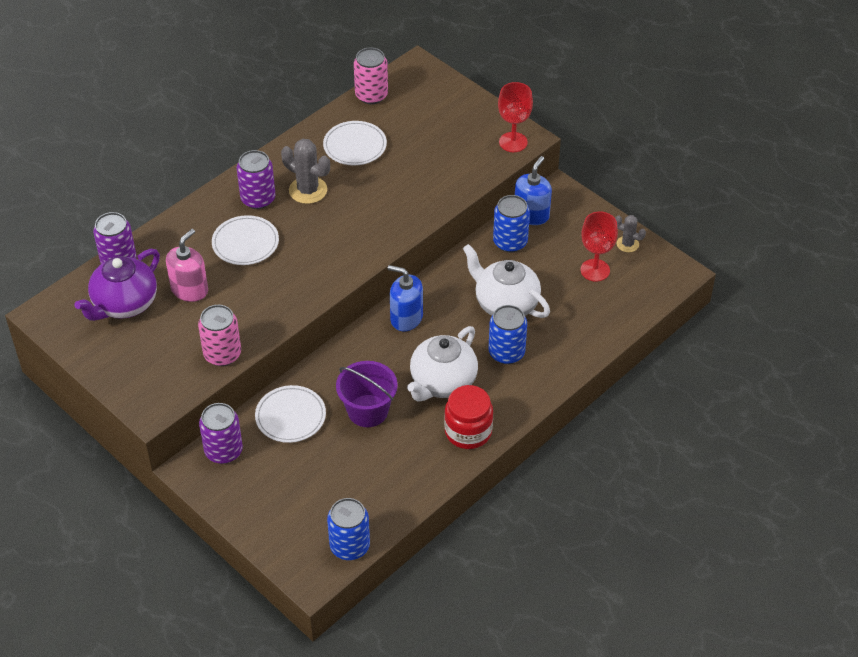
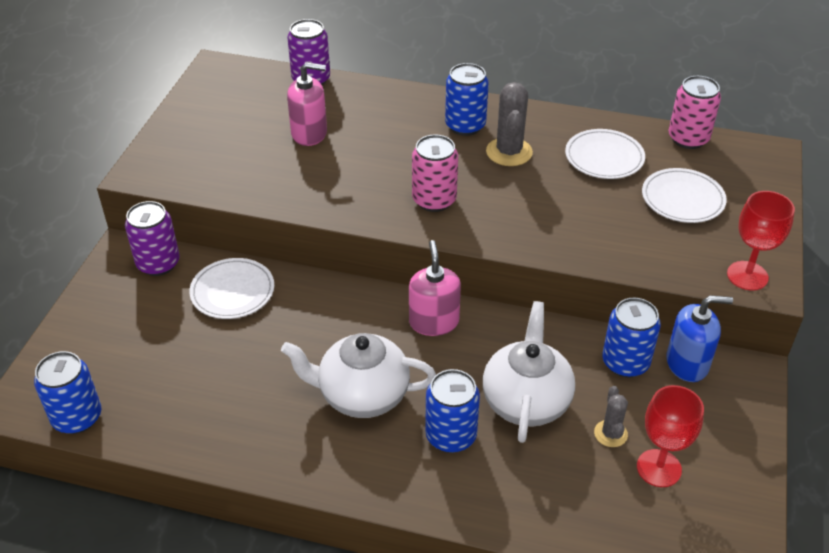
camera: 60 degrees right, 5 degrees down
(124, 304) = (261, 104): purple teapot -> none
(222, 354) = (241, 188): pink can -> pink can (434, 200)
(245, 243) = (399, 142): white plate -> white plate (682, 199)
(258, 199) = (465, 125): purple can -> blue can
(368, 411) = (278, 348): purple bucket -> none
(406, 318) = (434, 322): blue soap dispenser -> pink soap dispenser
(468, 431) = (303, 452): red jar -> none
(627, 244) = (736, 484): grey cactus -> grey cactus (610, 434)

